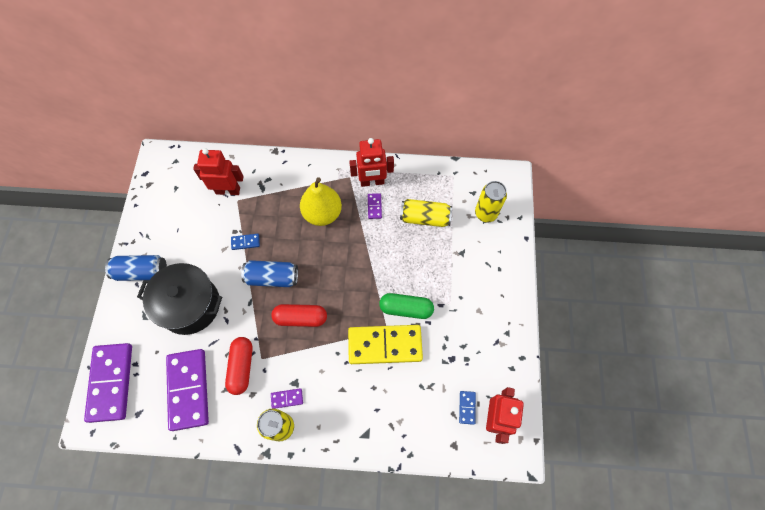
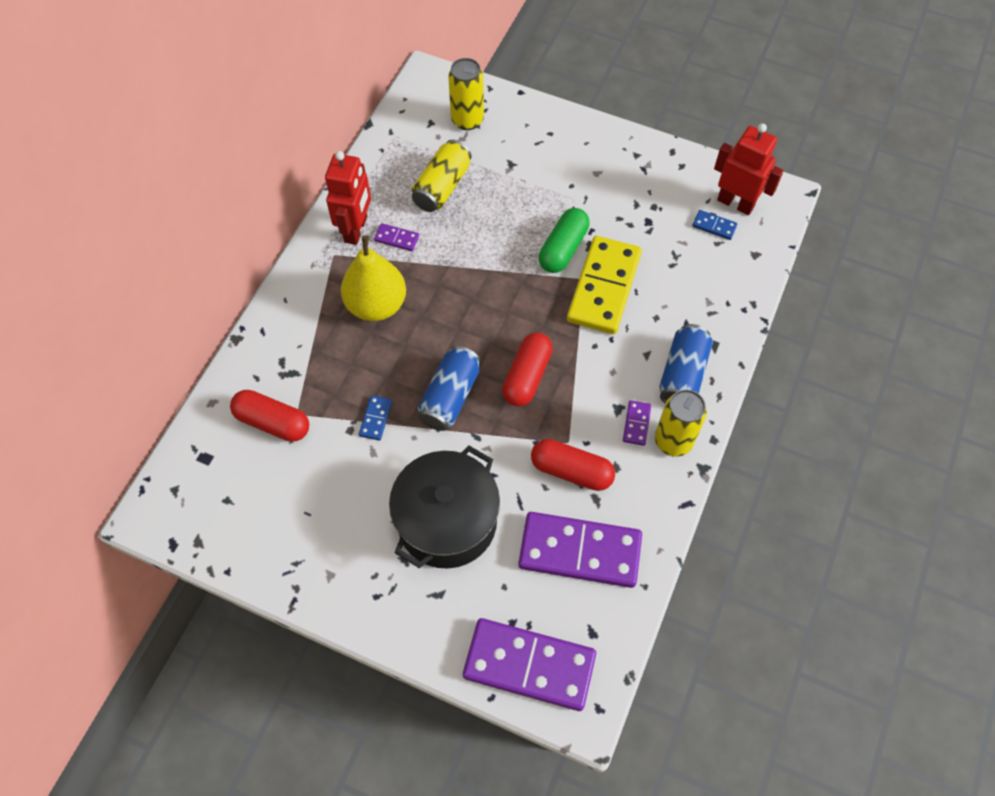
camera: 70 degrees left, 5 degrees down
(142, 272) = (358, 583): blue can -> blue can (682, 374)
(228, 190) = (273, 422): red robot -> red capsule

